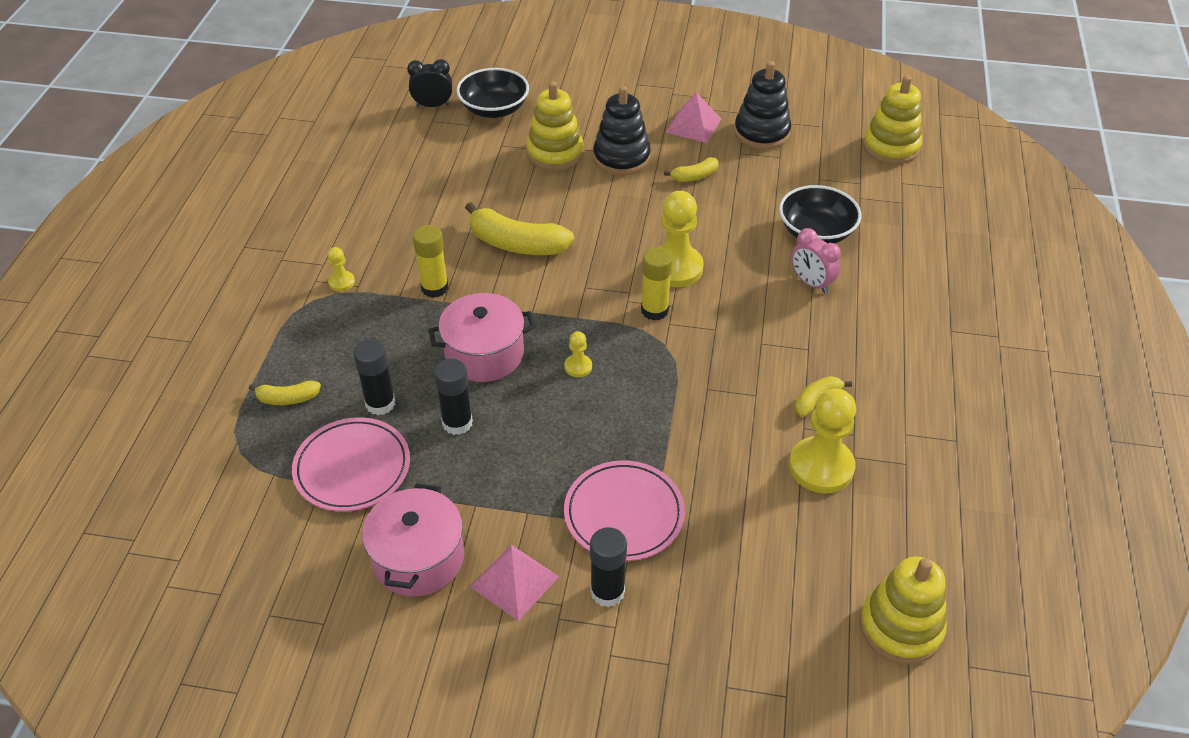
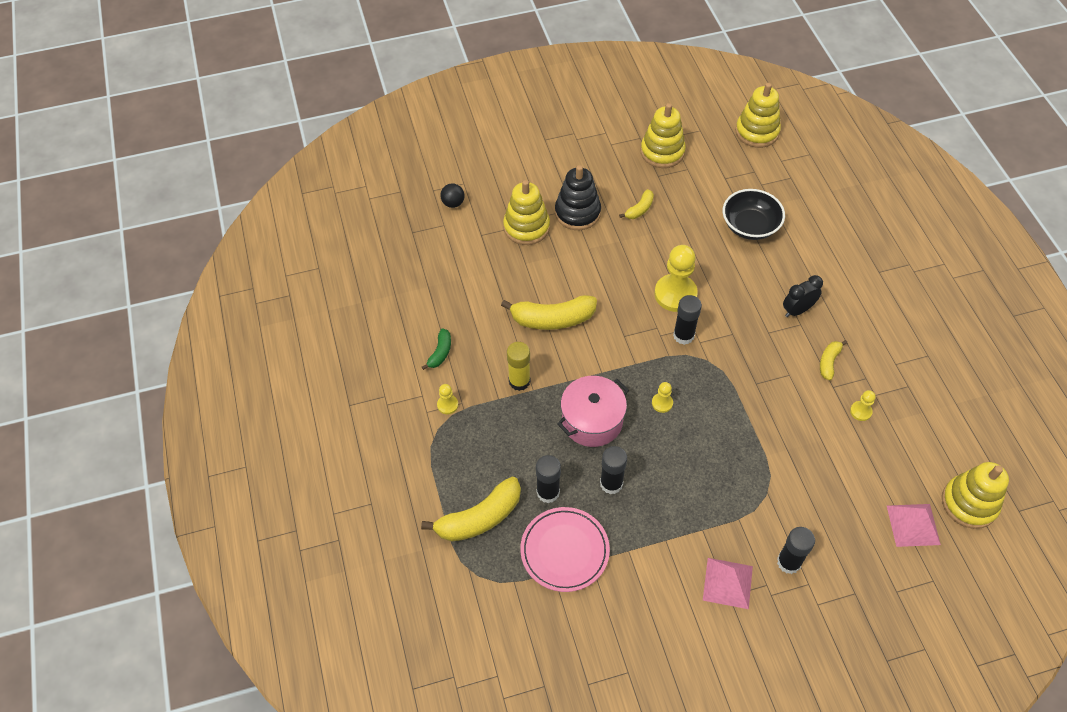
camera: 25 degrees left, 10 degrees up
(287, 399) = (479, 518): yellow banana -> yellow banana, size x1.92
(373, 233) = (440, 353): none -> green banana
(418, 558) = (656, 596): pink pot -> none
(433, 105) = (403, 217): black clock -> black clock (797, 310)
(494, 109) = (453, 203): black bowl -> black ball
(624, 514) = (763, 502): pink plate -> none
(654, 310) = (683, 335): yellow glue stick -> black glue stick
(693, 125) = (610, 163): pink pyramid -> pink pyramid (913, 525)
(761, 133) = (662, 152): black stacking toy -> yellow stacking toy
(811, 283) = (771, 270): pink clock -> none
(821, 467) = (860, 411): yellow pawn -> yellow pawn, size x0.47

